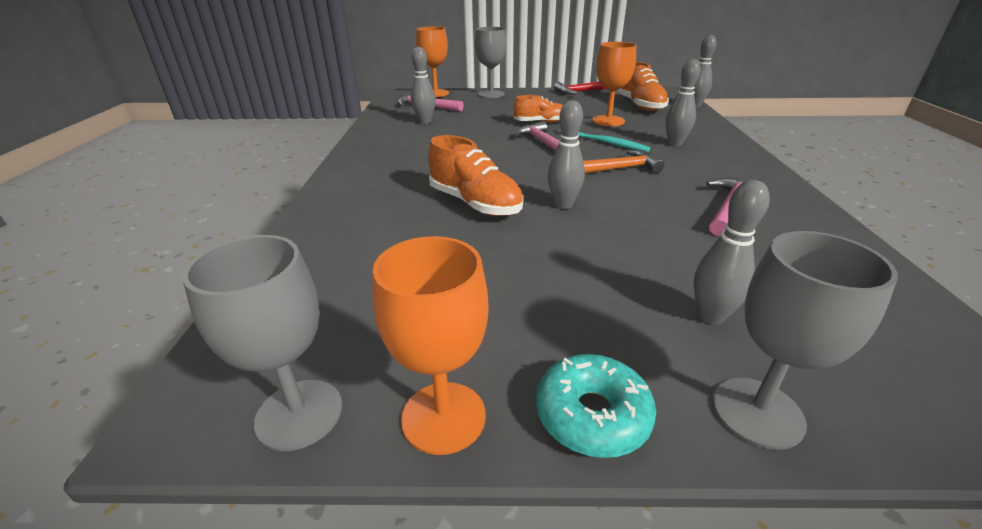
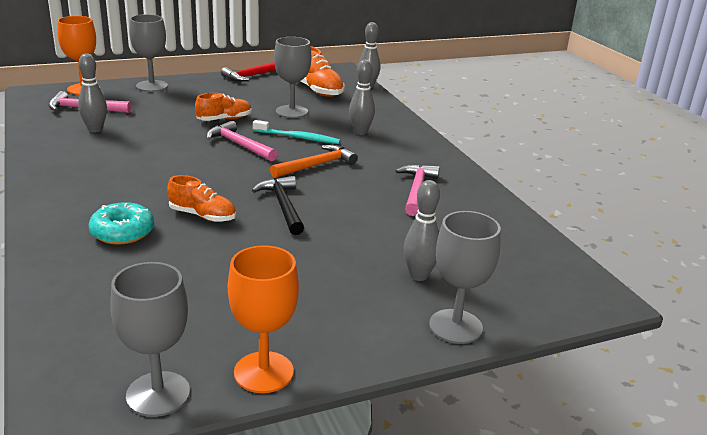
camera: 25 degrees left, 5 degrees down
(475, 203) = (203, 216): orange shoe -> orange shoe, size x0.67
(563, 205) = (283, 206): grey bowling pin -> black hammer
(592, 415) = (359, 349): turquoise donut -> turquoise donut (122, 232)
(608, 121) = (291, 112): orange goblet -> grey goblet

